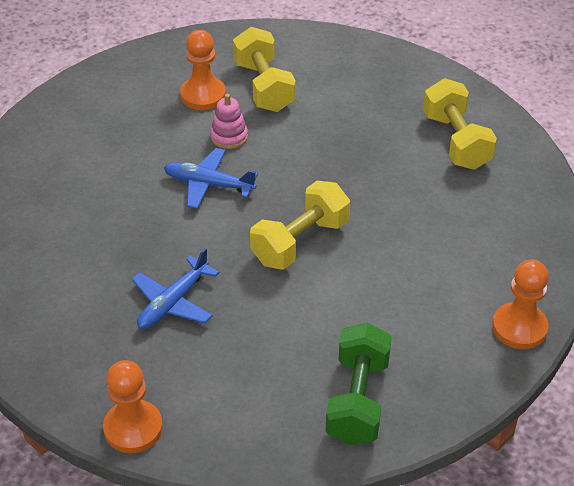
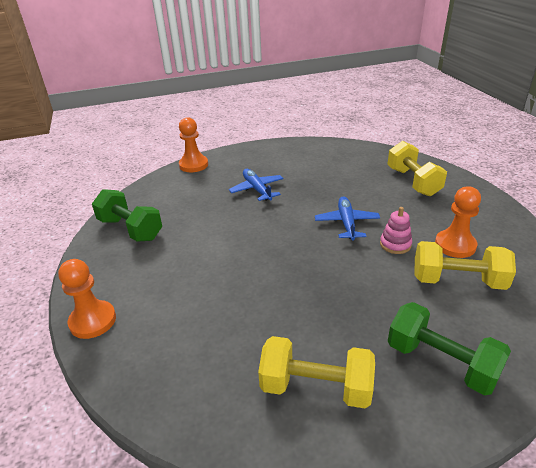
camera: 120 degrees right, 10 degrees down
(209, 184) = (346, 223): blue plane -> blue plane turned 45 degrees counterclockwise
(300, 242) = (264, 245): yellow dumbbell -> yellow dumbbell (413, 182)
(376, 83) = (441, 362): none -> green dumbbell

